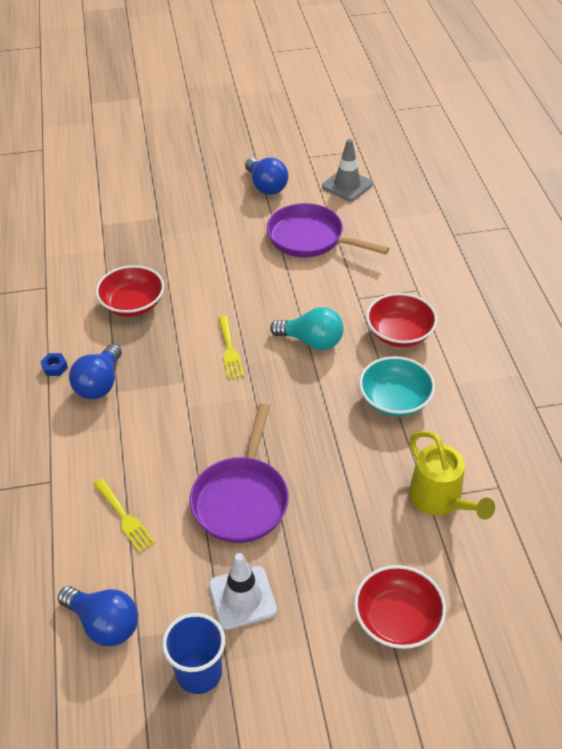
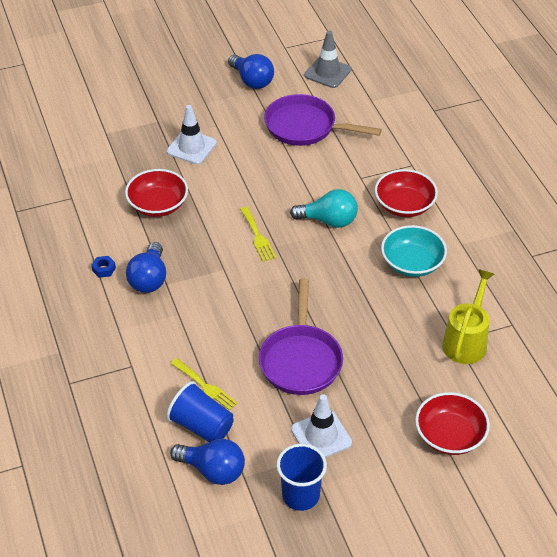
camera: 10 degrees left, 0 degrees up
(107, 565) = (201, 426): none -> blue cup
(185, 248) = (191, 147): none -> white traffic cone
(440, 500) = (466, 340): yellow watering can -> yellow watering can turned 120 degrees counterclockwise

